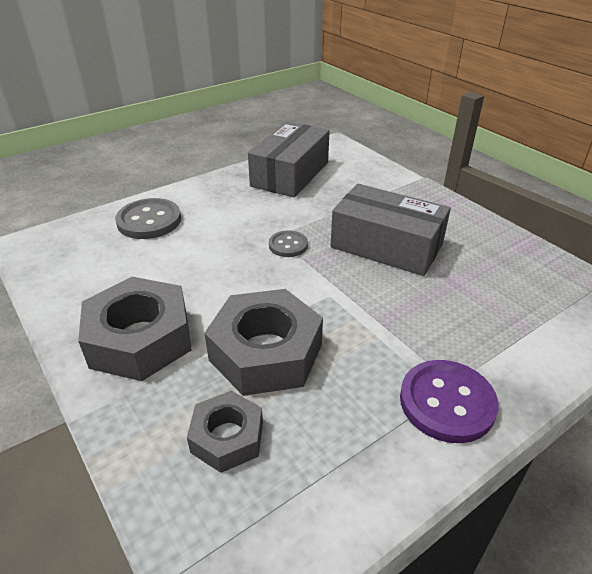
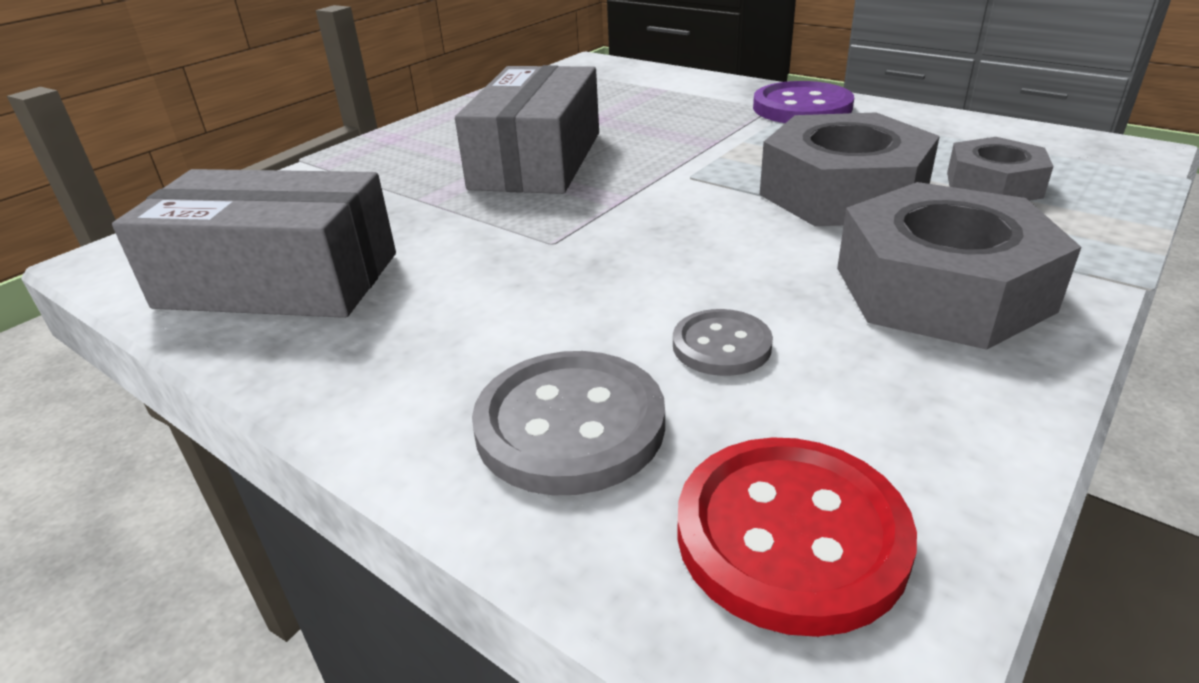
camera: 105 degrees left, 5 degrees down
(68, 247) = (791, 535): none -> red button
(288, 245) = (578, 227): grey button -> grey button (721, 345)

